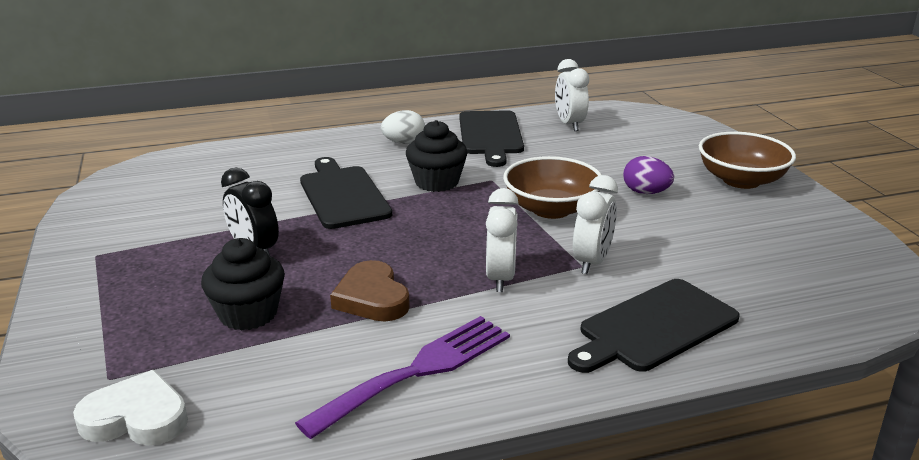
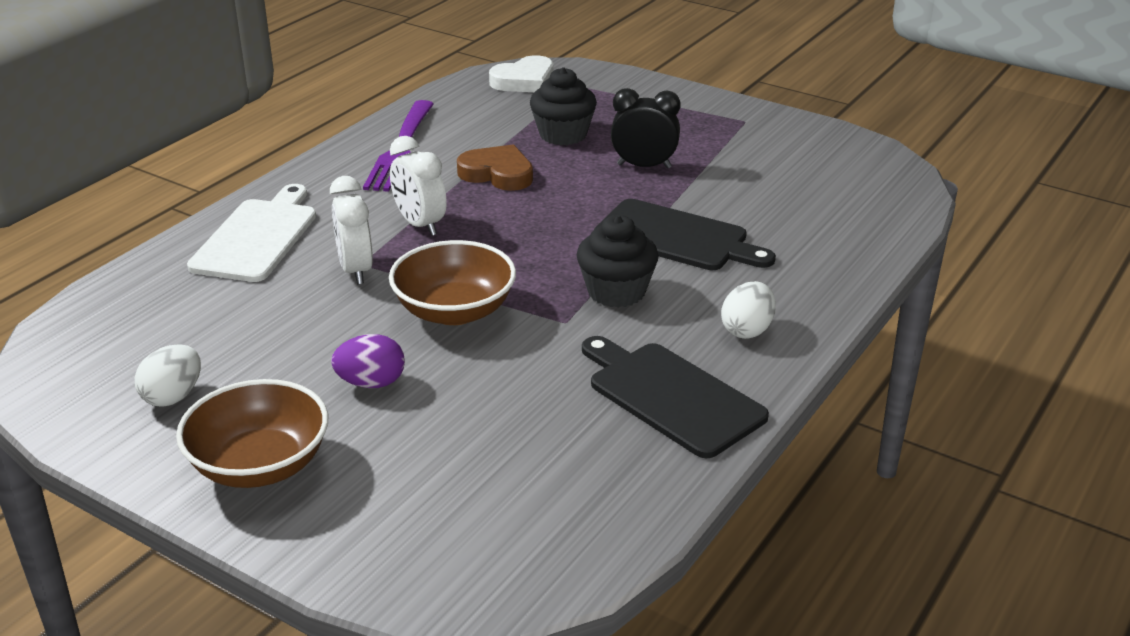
camera: 140 degrees right, 5 degrees up
(569, 124) = (599, 478): white clock -> none
(654, 327) = (257, 237): black cutting board -> white cutting board
(784, 229) = (173, 396): none -> white egg

